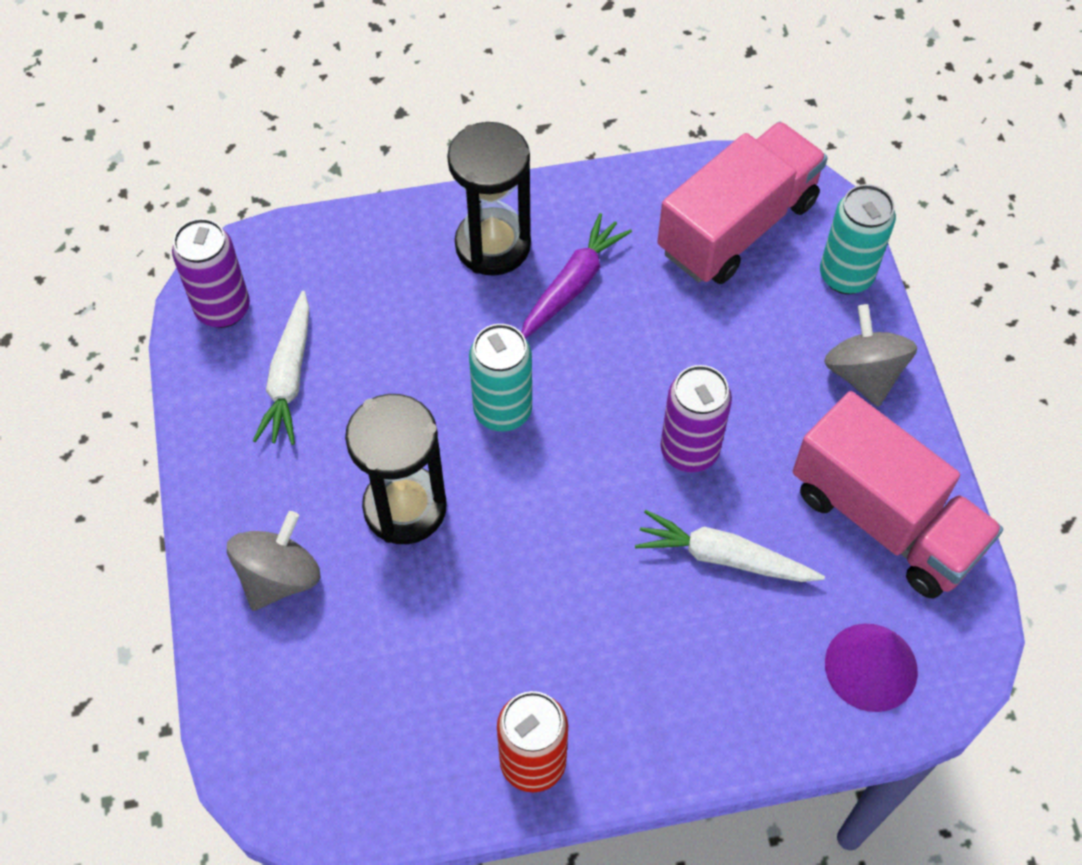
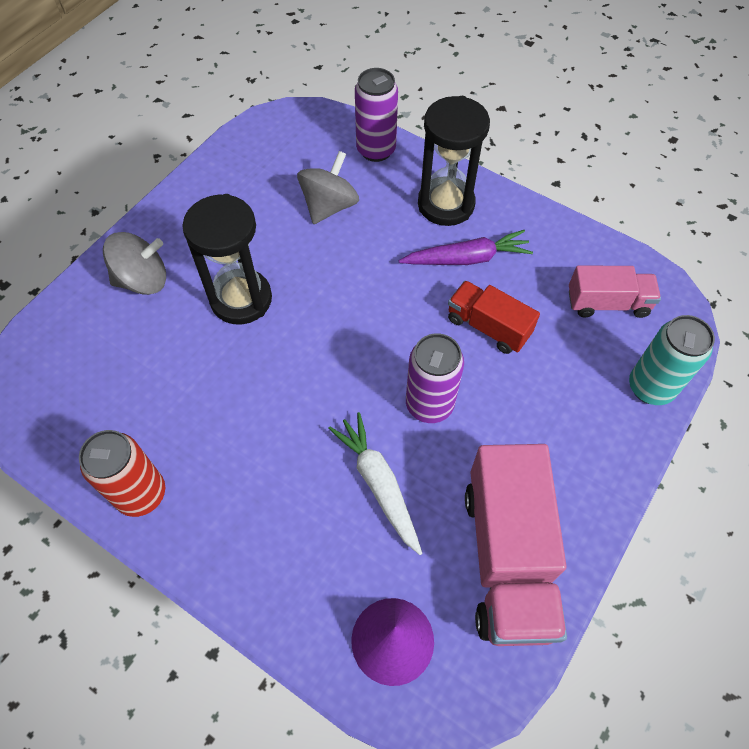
camera: 45 degrees right, 0 degrees up
(223, 309) = (272, 133): purple can -> purple can (376, 150)
(289, 377) = (264, 189): white carrot -> none
(502, 411) = (349, 293): turquoise can -> none
(662, 335) = (488, 327): none -> red truck
(737, 226) = (607, 303): pink truck -> pink truck, size x0.57
(863, 374) = (595, 456): grey spinning top -> grey spinning top (329, 206)

